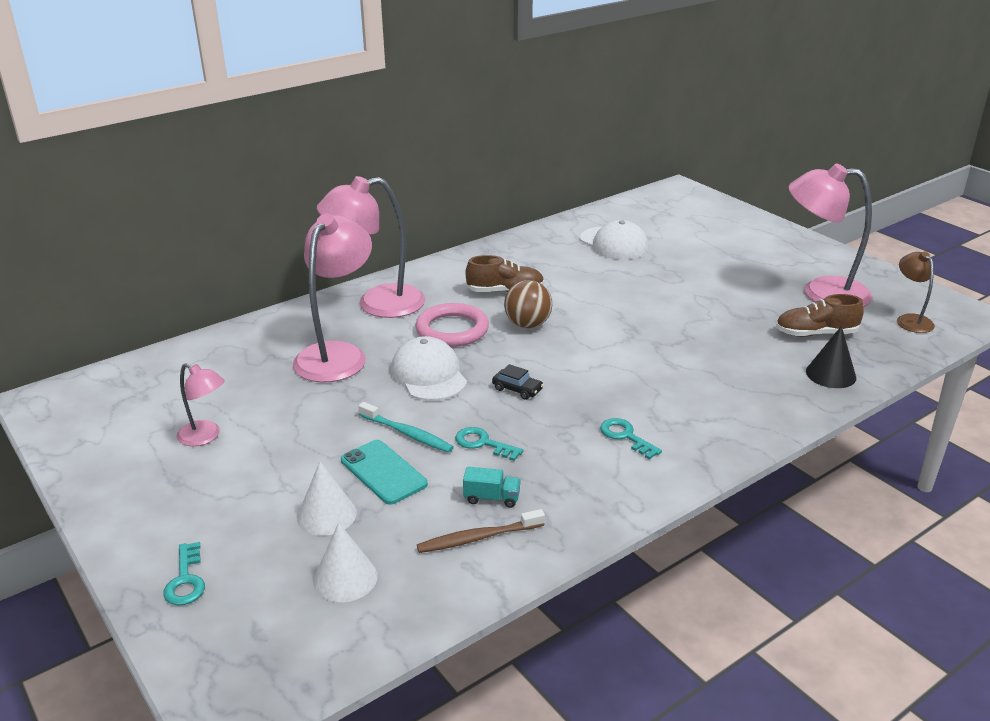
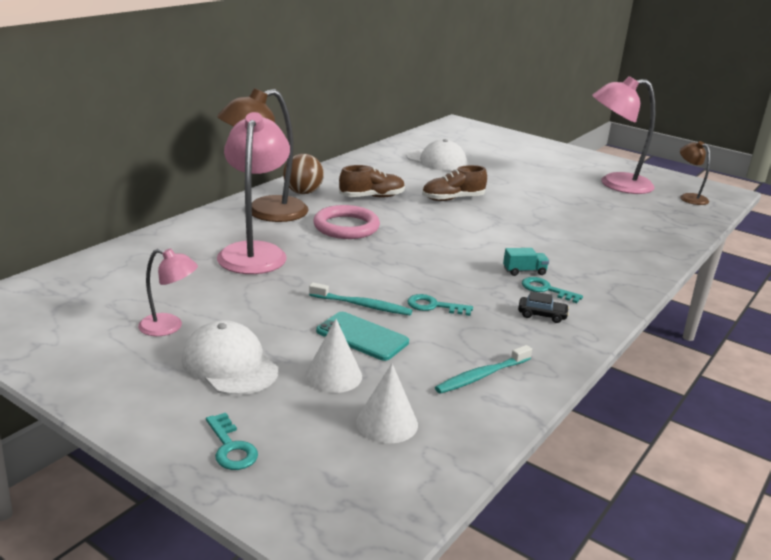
camera: 20 degrees left, 5 degrees down
(377, 304) = (265, 212): pink lamp -> brown lamp
(429, 375) = (350, 260): white cap -> white cap (229, 365)
(478, 538) = (481, 376): brown toothbrush -> turquoise toothbrush
(492, 498) = (471, 345): turquoise truck -> turquoise truck (524, 271)
(517, 389) = (433, 265): black car -> black car (542, 315)
(527, 324) = (408, 219): brown ball -> brown ball (303, 192)
(816, 333) = (632, 210): brown shoe -> brown shoe (453, 199)
(830, 374) = (663, 235): black cone -> none

